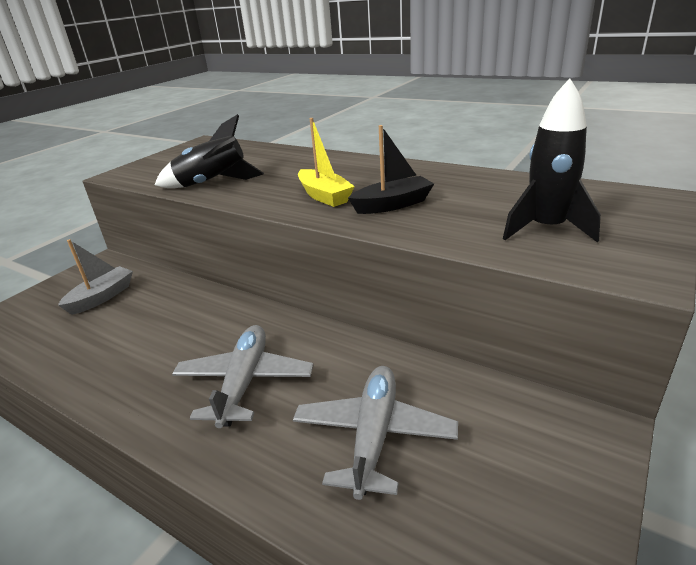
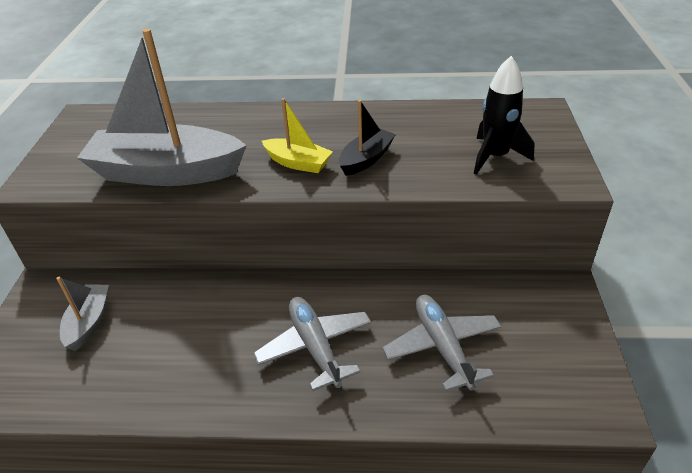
camera: 30 degrees left, 10 degrees up
(212, 183) = (166, 172): black rocket -> grey boat

